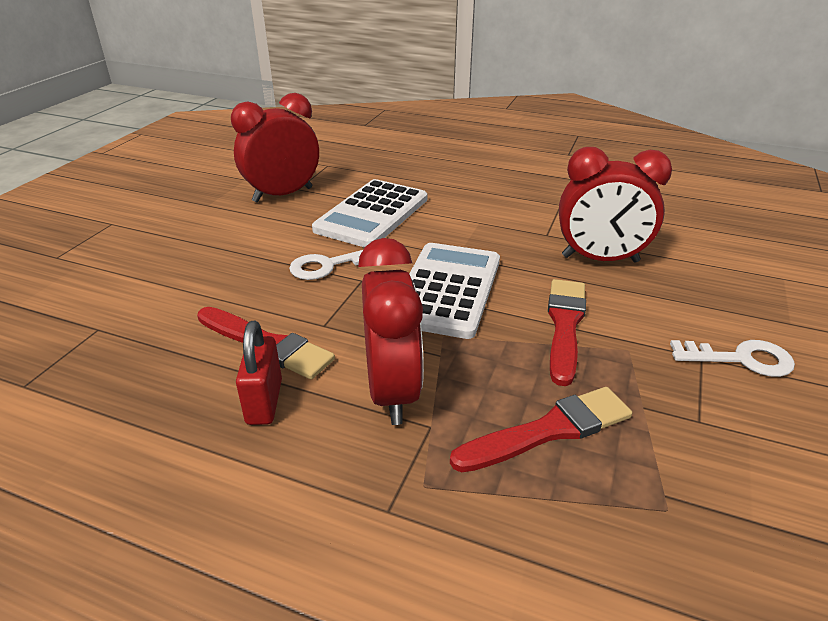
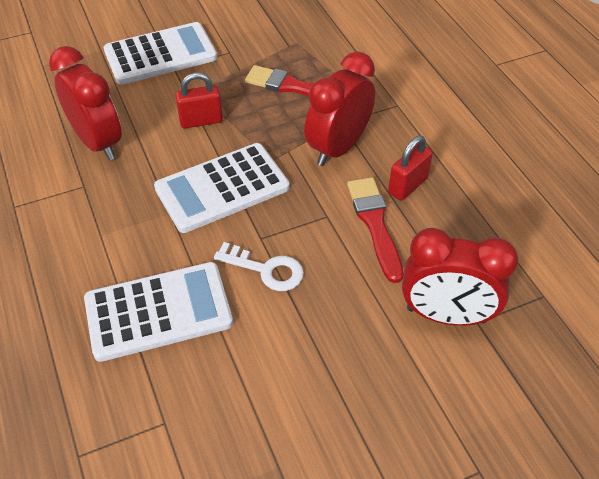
camera: 135 degrees left, 15 degrees up
(283, 195) = (191, 420): red clock -> red clock (446, 315)
(565, 325) = (201, 121): red brush -> red padlock
(741, 359) = (160, 55): white key -> white calculator

